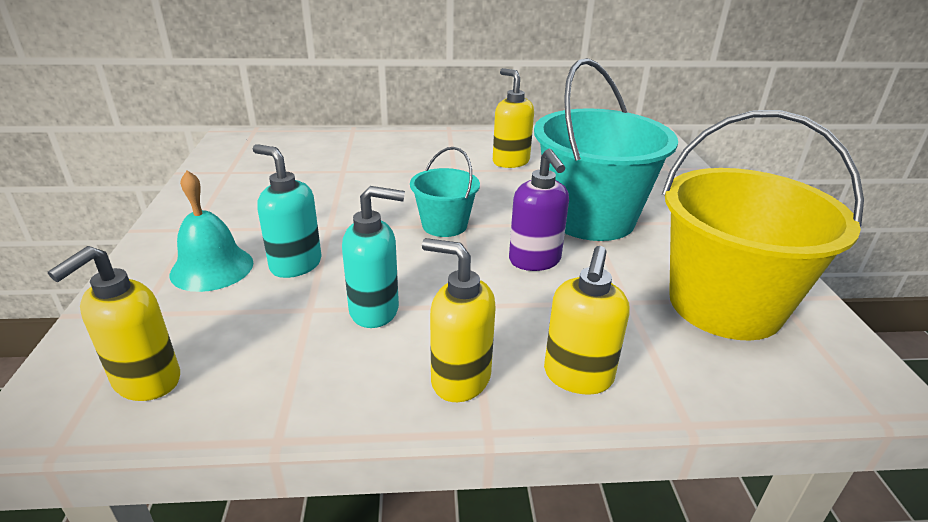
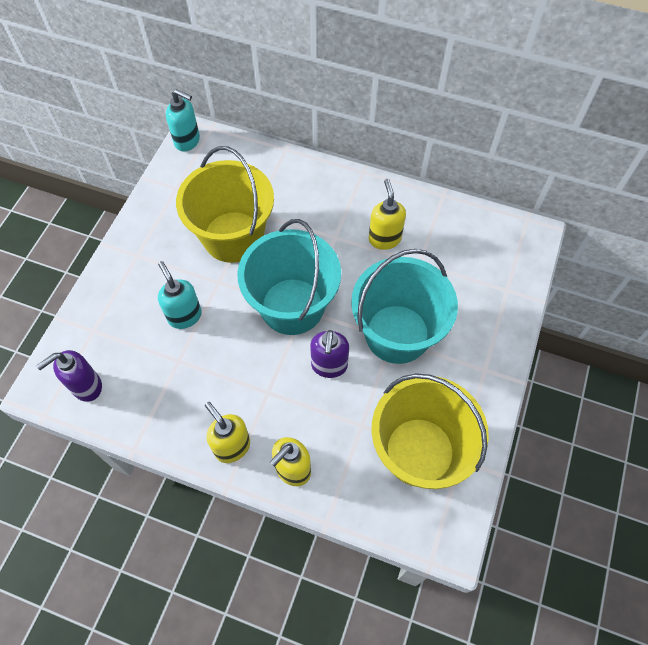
camera: 25 degrees right, 30 degrees up
(146, 381) = (86, 386): yellow soap dispenser -> purple soap dispenser
(212, 268) = (138, 302): turquoise bell -> none
(327, 191) = (233, 237): none -> yellow bucket
(375, 311) = (212, 376): turquoise soap dispenser -> turquoise soap dispenser (187, 141)
(444, 225) = (292, 306): turquoise bucket -> turquoise bucket, size x1.99

